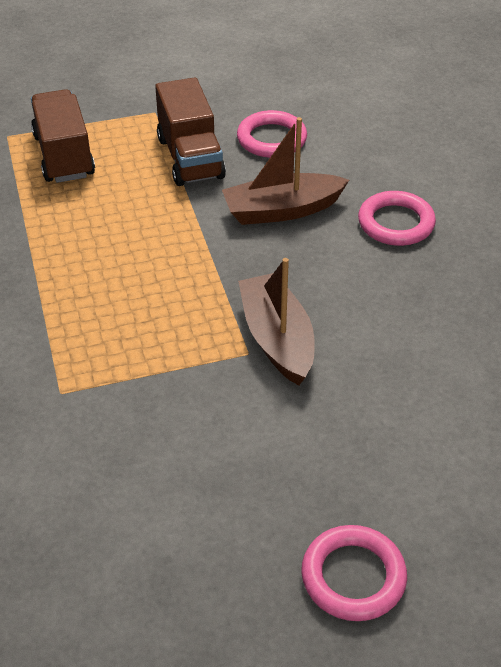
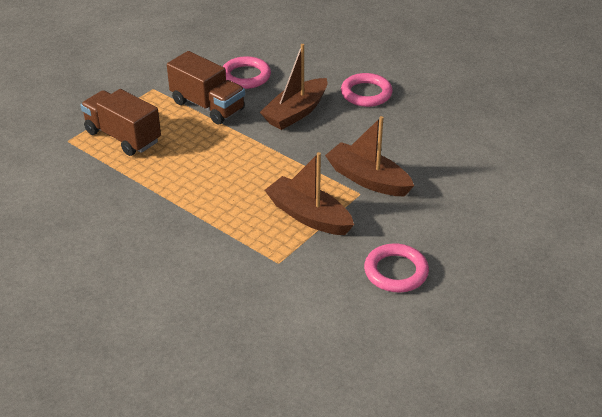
camera: 35 degrees left, 5 degrees down
(156, 351) = (309, 216): none -> brown boat
(353, 577) = (524, 267): pink ring -> pink ring (396, 271)

